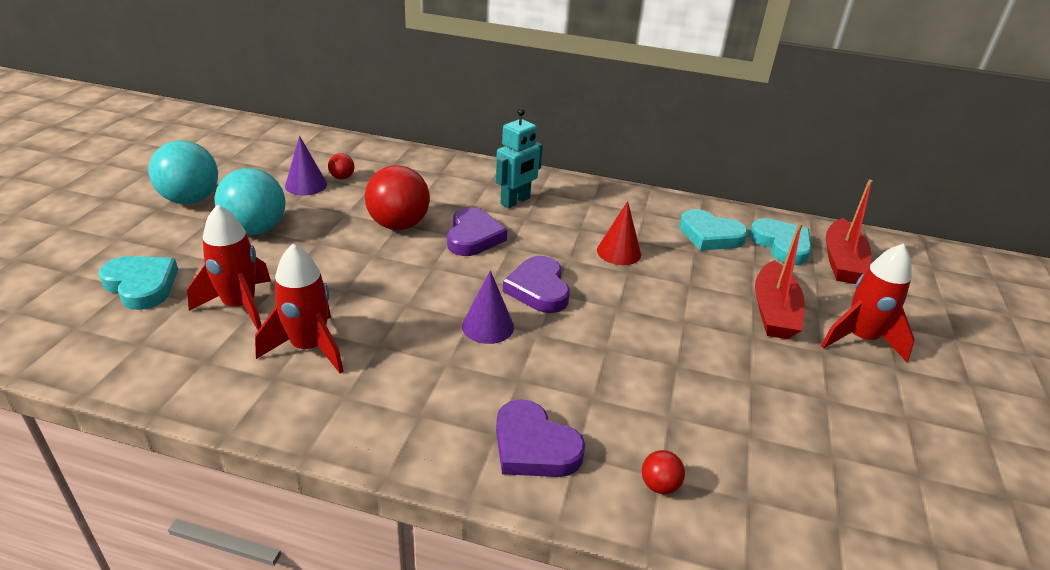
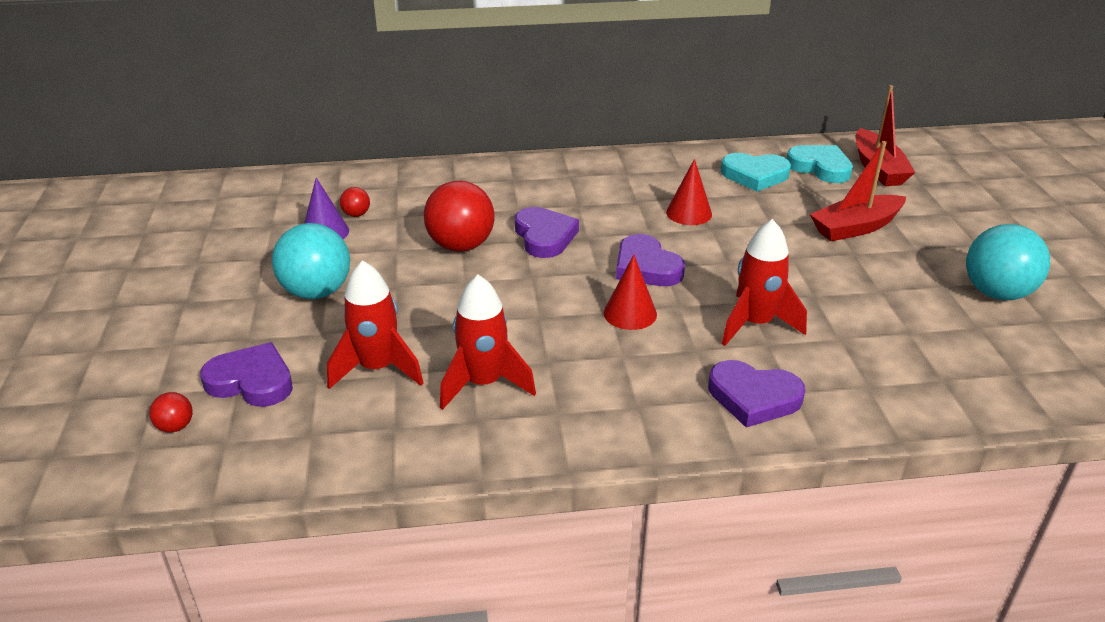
camera: 20 degrees left, 0 degrees up
(141, 285) = (251, 381): turquoise heart -> purple heart
(190, 200) = (212, 282): turquoise ball -> turquoise ball (996, 293)
(488, 326) = (630, 313): purple cone -> red cone
(515, 201) = (554, 191): turquoise robot -> none
(659, 485) = (872, 392): red ball -> red ball (175, 426)
(773, 312) = (855, 227): red boat -> red boat turned 75 degrees clockwise
(860, 339) = (936, 230): red rocket -> red rocket (755, 324)

